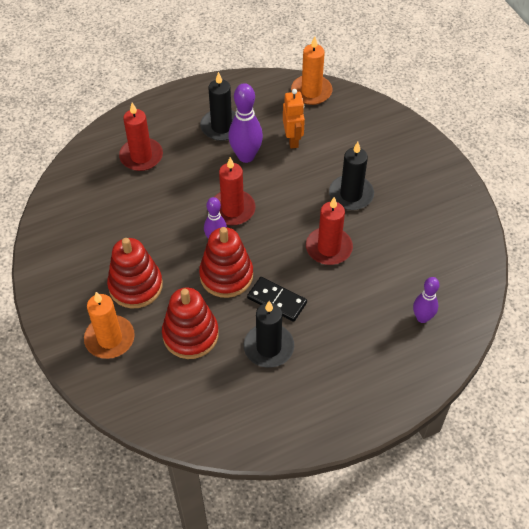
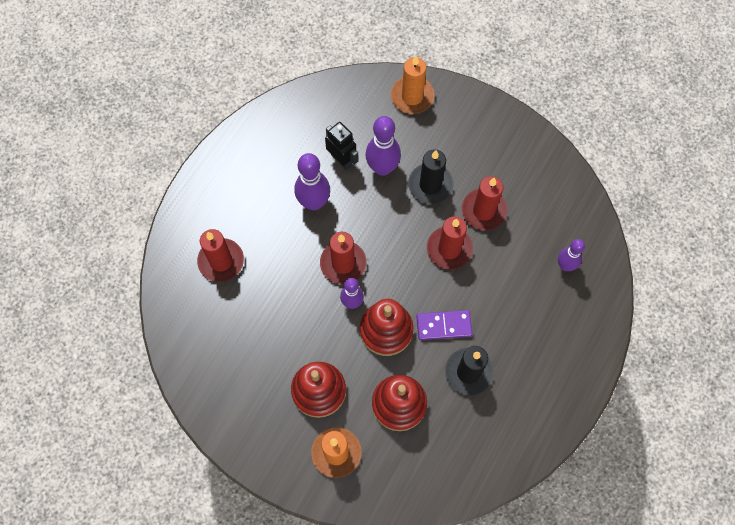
camera: 35 degrees left, 15 degrees up
(221, 127) = (269, 185): black candle -> none
(277, 300) = (444, 325): black domino -> purple domino
(293, 140) = (341, 160): orange robot -> black robot
(311, 92) = (320, 98): orange candle -> orange candle (412, 96)
(321, 162) = (382, 168): none -> purple bowling pin
(382, 237) = (484, 211): none -> red candle

